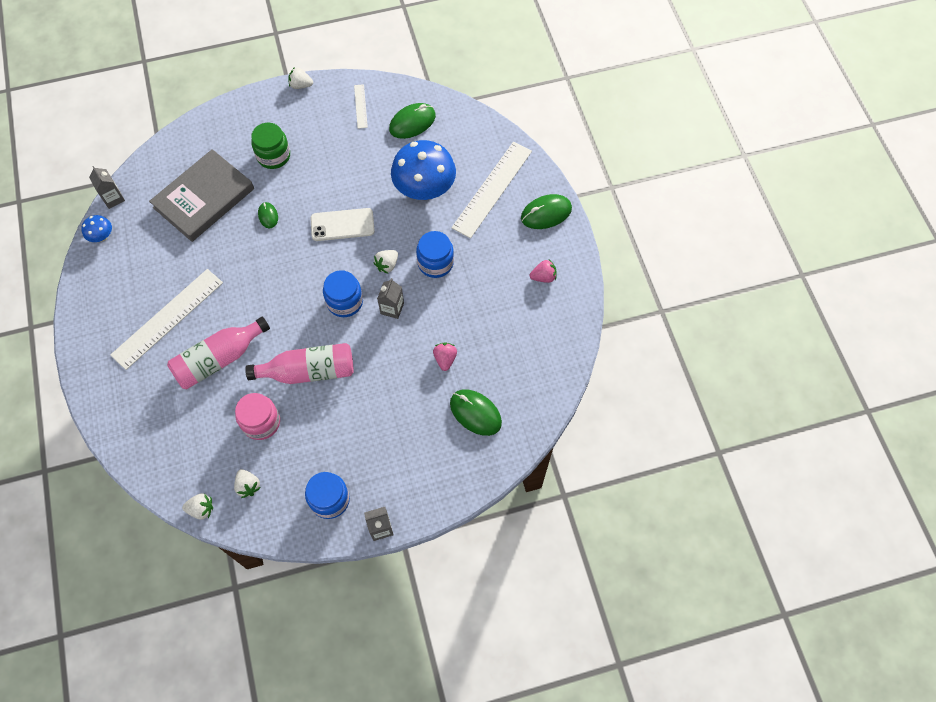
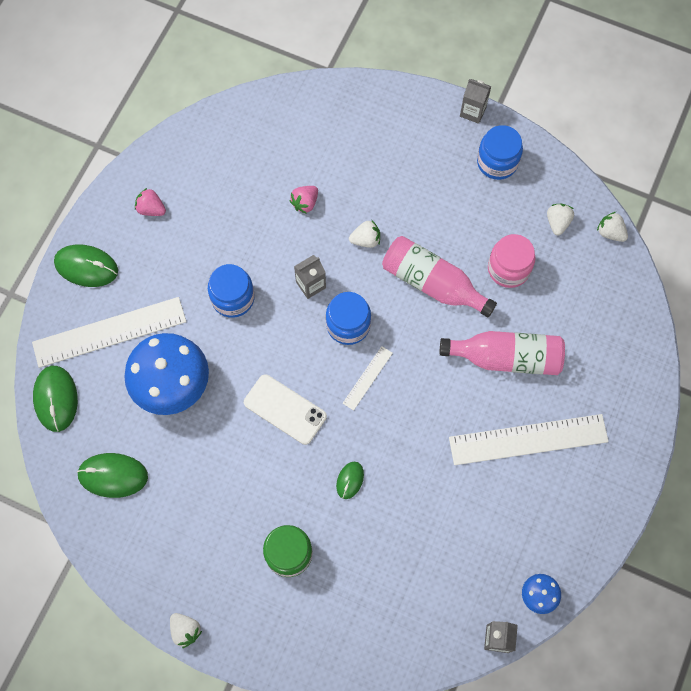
camera: 140 degrees left, 5 degrees up
(204, 198) = (400, 558): grey book -> none
(360, 106) = (146, 543): white ruler -> white ruler (367, 378)
(387, 265) = (278, 331): white strawberry -> white strawberry (366, 240)
(475, 413) = (321, 140): green mouse -> green mouse (56, 399)

